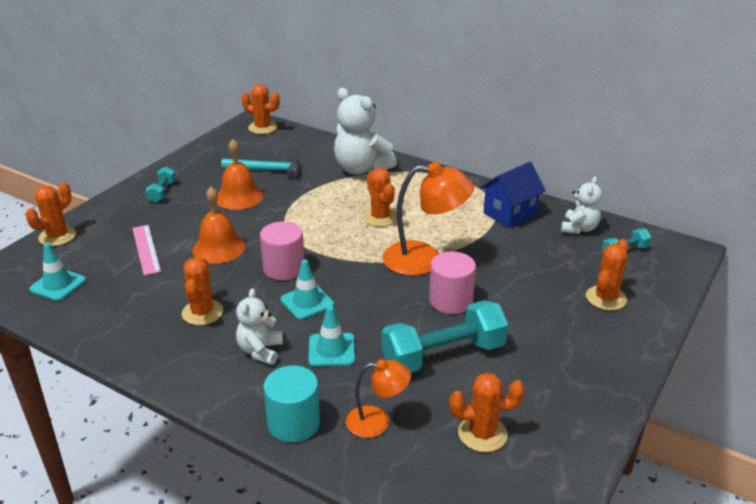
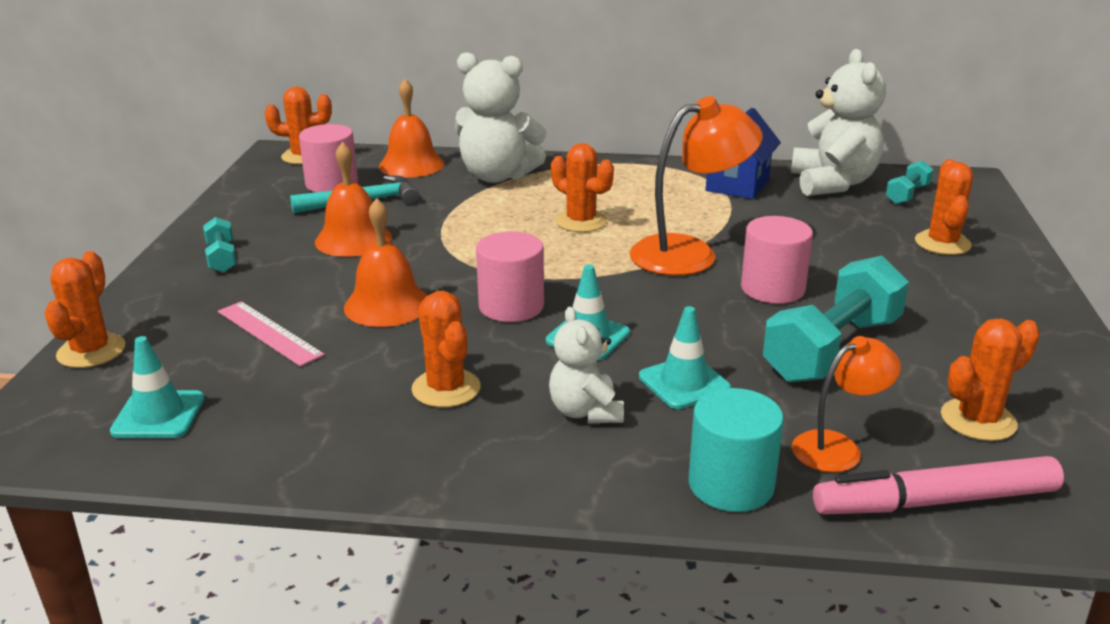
camera: 25 degrees left, 5 degrees down
(261, 152) = (331, 184): none -> pink cylinder
(318, 148) = (411, 165): none -> orange bell
(397, 475) = (935, 501): none -> pink marker
(579, 228) = (833, 183): white teddy bear -> white teddy bear, size x1.73

